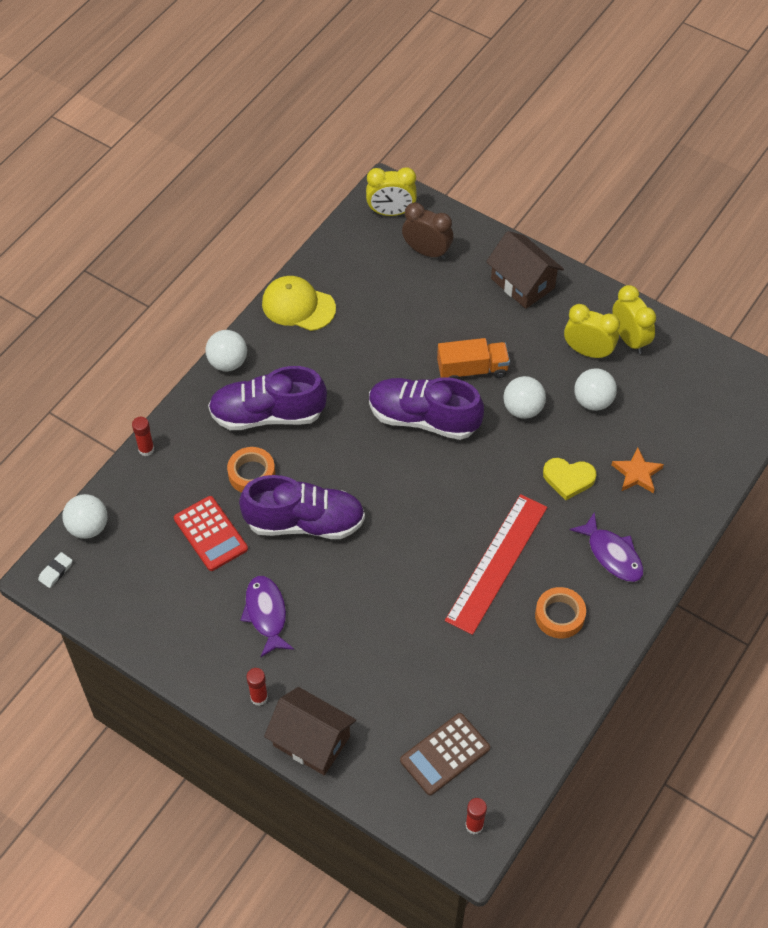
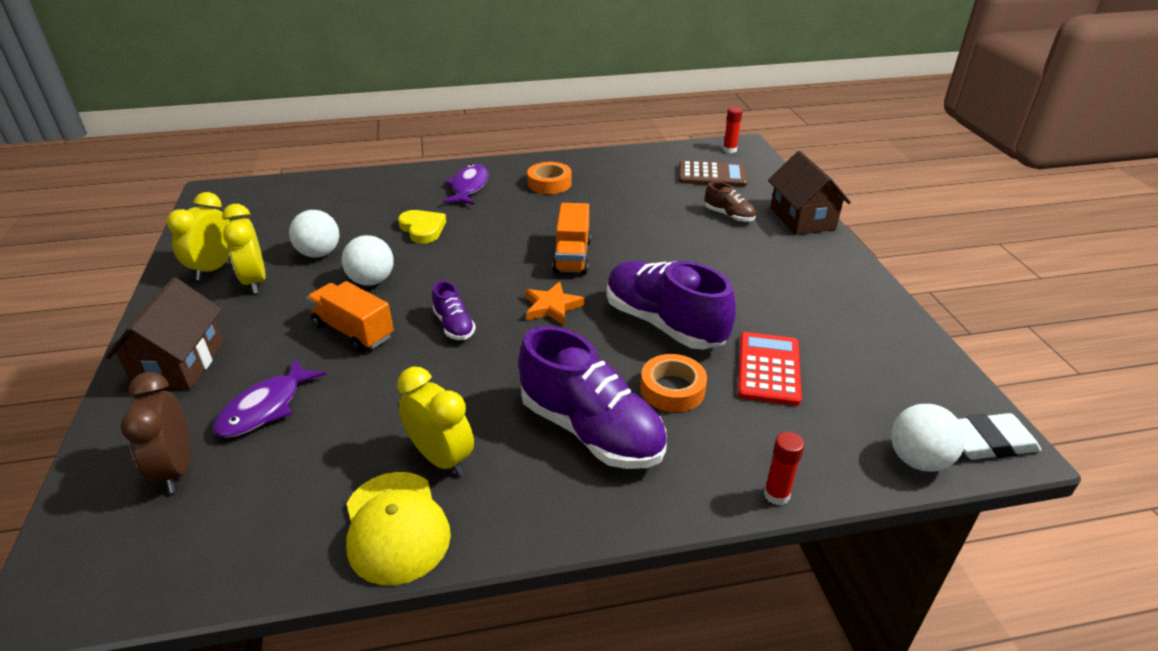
camera: 135 degrees left, 20 degrees down
(56, 571) = (988, 442): white eraser -> white eraser, size x1.74
(228, 362) = (568, 524): white ball -> none
(259, 697) = (824, 254): red glue stick -> none
(266, 614) = (769, 290): purple fish -> purple fish (265, 408)
(372, 693) = (729, 215): none -> brown shoe
(391, 212) = (105, 559): yellow clock -> yellow clock (441, 458)
(423, 418) = (454, 326): purple shoe -> purple shoe, size x0.47
(431, 538) = (572, 256): none -> orange truck
(497, 563) = (547, 221): red ruler -> none
(637, 473) = (378, 206): orange star -> orange star (552, 307)

